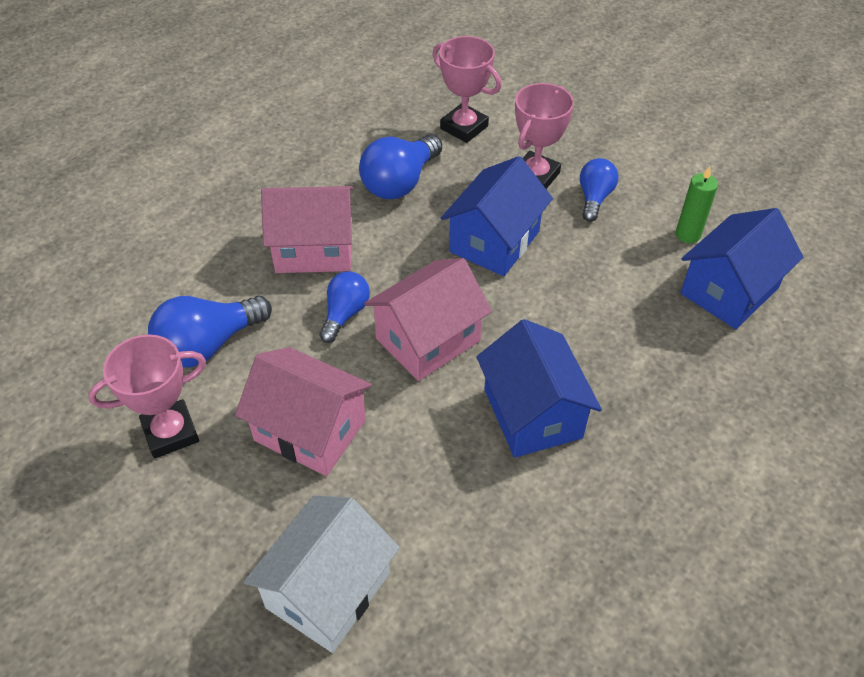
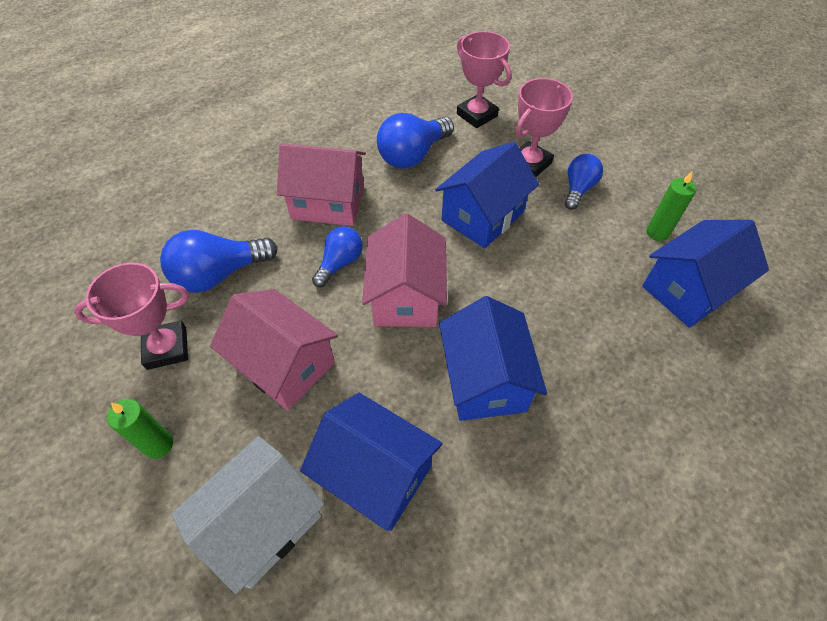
camera: 10 degrees right, 5 degrees up
(192, 533) = (159, 445): none -> green candle
(428, 339) = (406, 296): pink house -> pink house turned 60 degrees counterclockwise
(437, 524) = (375, 474): none -> blue house

